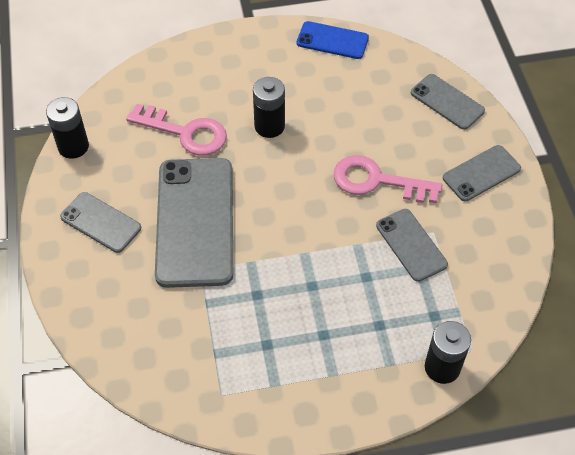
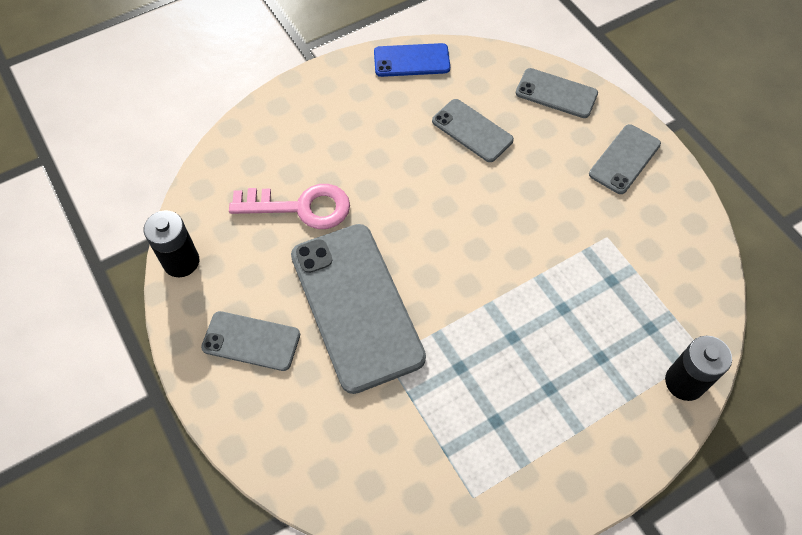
camera: 20 degrees left, 5 degrees up
(269, 126) = (388, 173): black battery -> none
(376, 181) = (526, 199): pink key -> none
(411, 245) = (592, 258): grey phone -> grey phone (472, 130)

